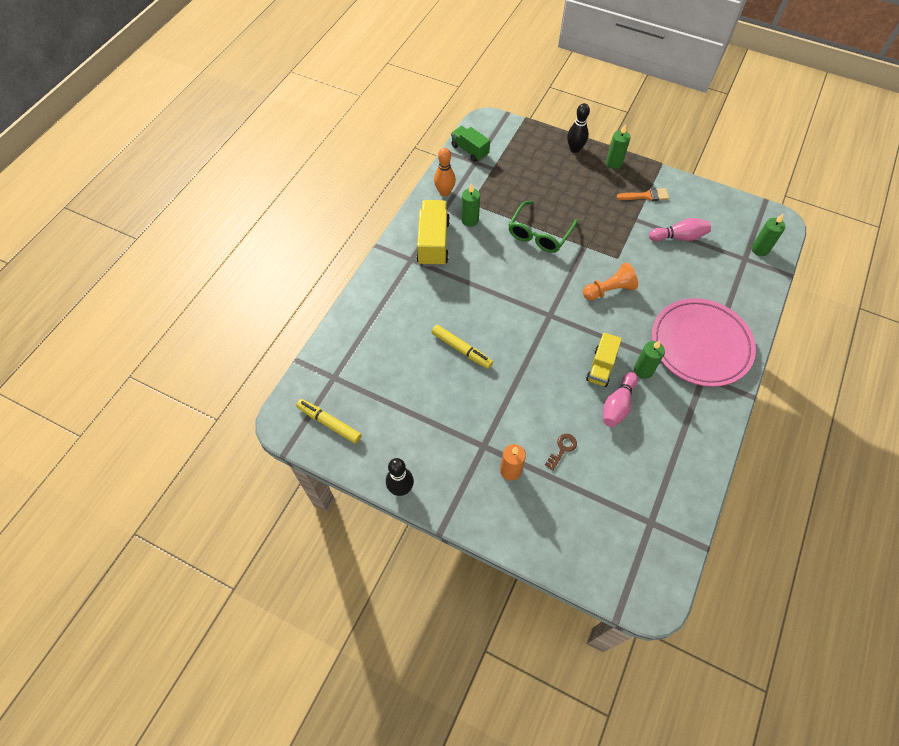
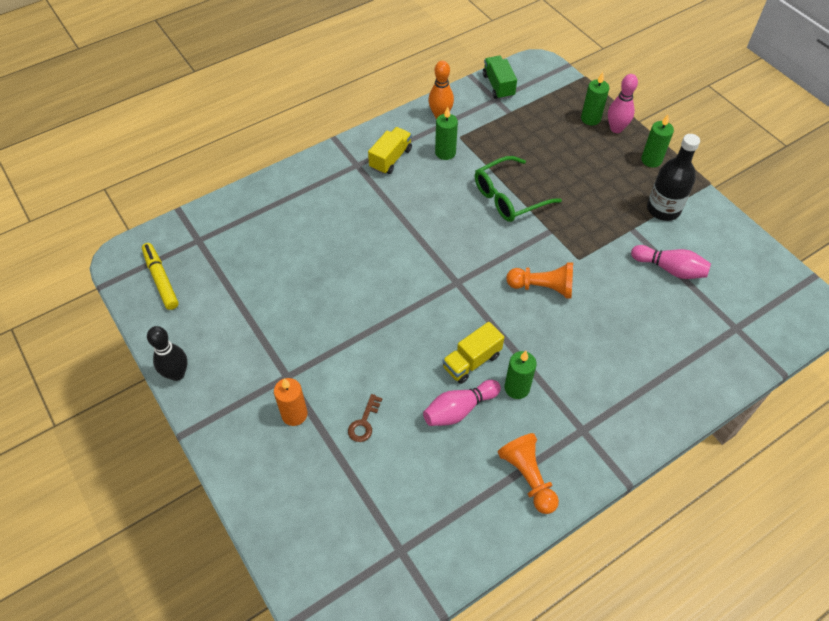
camera: 30 degrees right, 5 degrees down
(433, 243) = (390, 159): yellow truck -> yellow truck, size x0.64
(461, 349) = (338, 273): yellow marker -> none
(562, 449) = (364, 422): brown key -> brown key turned 135 degrees clockwise
(575, 149) = (616, 128): black bowling pin -> pink bowling pin
(646, 196) = (663, 209): orange brush -> black bottle
(693, 427) = (528, 477): none -> orange pawn
(700, 345) = (605, 395): pink plate -> none
(760, 249) = (763, 326): green candle -> green candle (590, 119)

